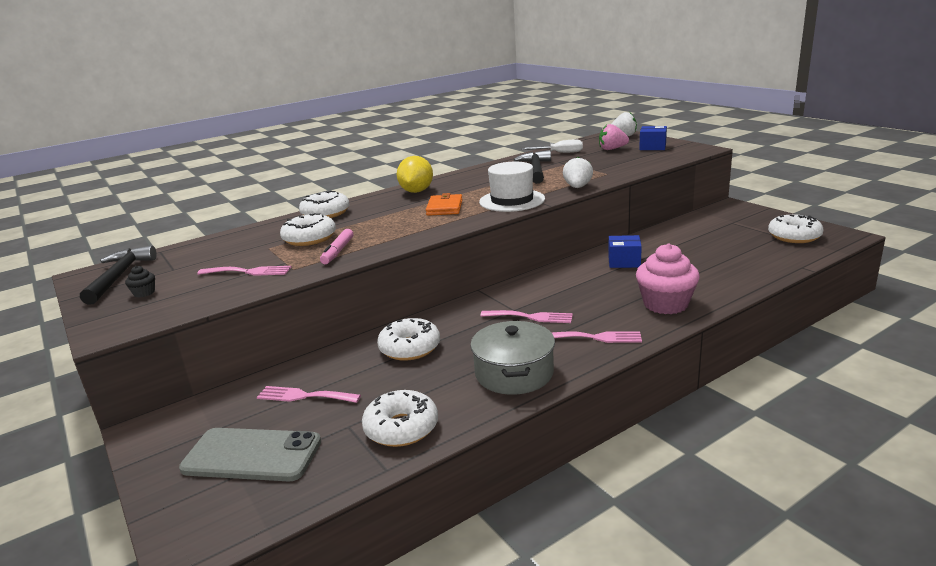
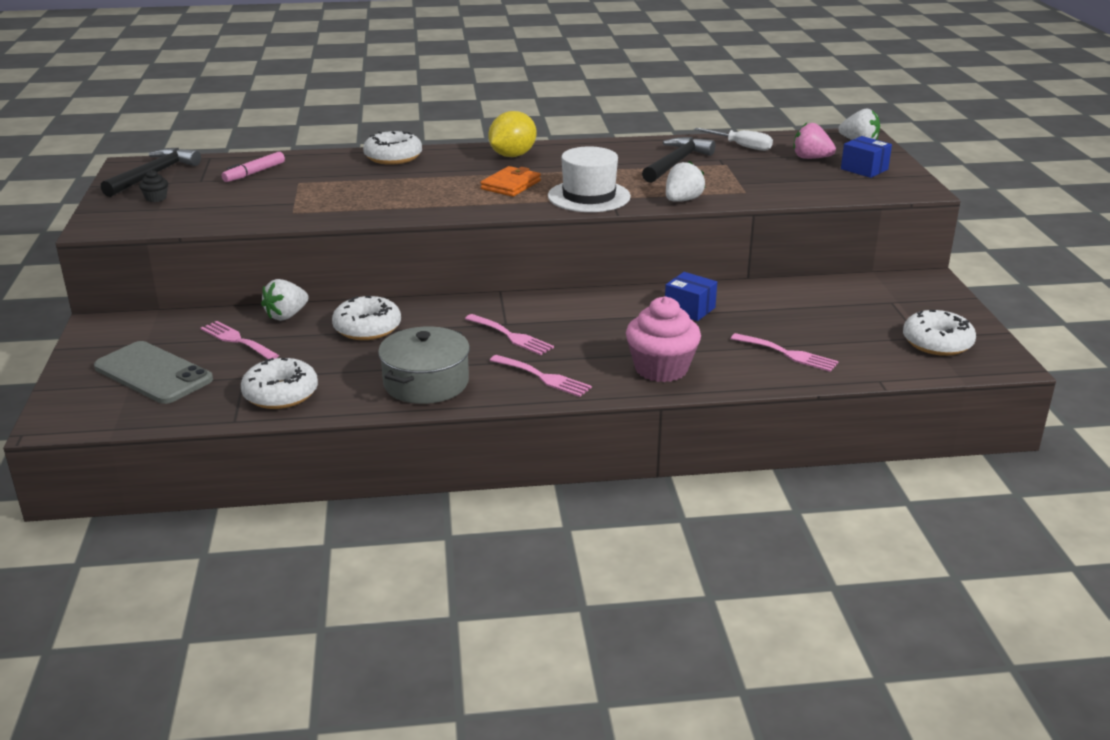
camera: 25 degrees right, 5 degrees up
(248, 272) = (254, 203): pink fork -> pink fork (788, 354)
(309, 238) = (344, 183): white donut -> none
(326, 361) = (286, 316): none -> white strawberry
(338, 251) = (350, 205): pink marker -> pink marker (254, 173)

